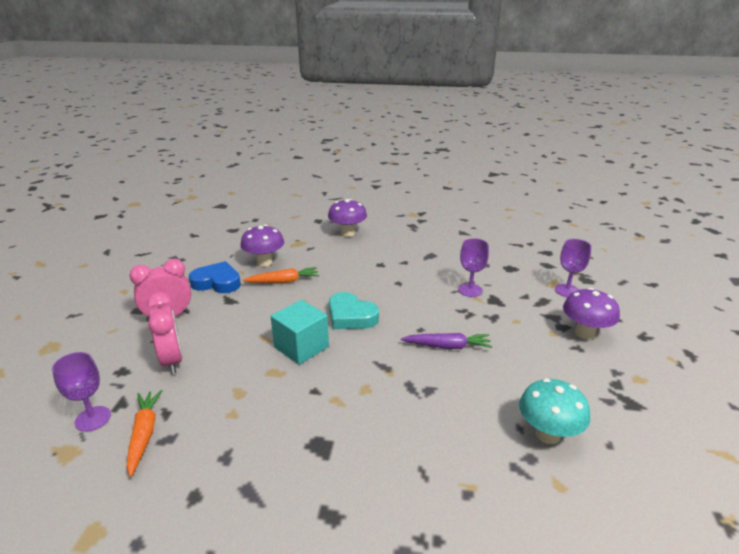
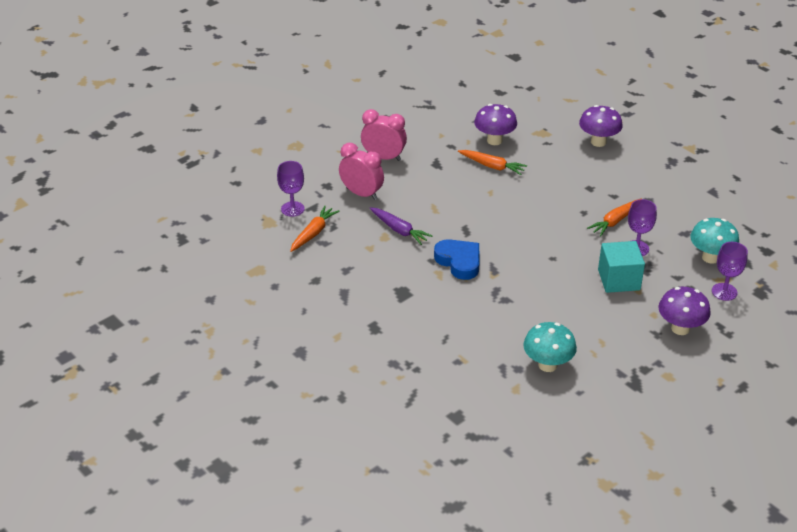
camera: 40 degrees right, 10 degrees up
(172, 361) = (361, 194): pink clock -> pink clock turned 75 degrees counterclockwise
(217, 282) = (441, 143): blue heart -> blue heart (459, 262)
(301, 347) = (452, 227): turquoise cube -> turquoise cube (619, 280)
(351, 316) = (512, 221): turquoise heart -> none
(429, 278) = (615, 221): none -> orange carrot
(447, 346) = (556, 280): purple carrot -> purple carrot (399, 230)
(523, 272) = (710, 257): none -> turquoise mushroom

